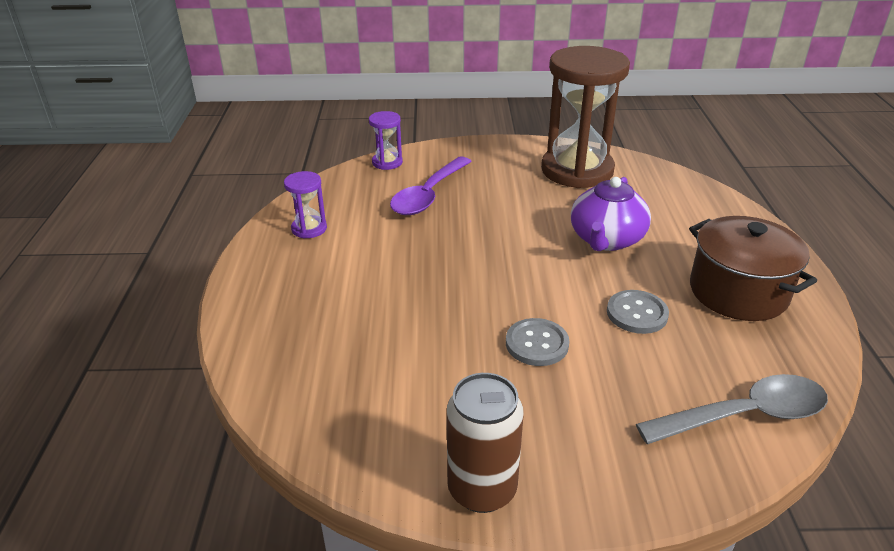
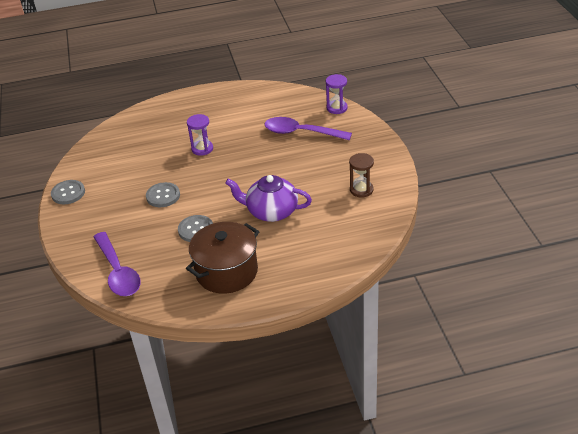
camera: 80 degrees right, 5 degrees up
(309, 229) = (248, 100): purple hourglass -> purple hourglass (202, 149)
(482, 489) = (68, 193): brown can -> grey button
(577, 170) = (361, 190): brown hourglass -> brown hourglass, size x0.44
(744, 415) = (118, 272): grey spoon -> purple spoon

